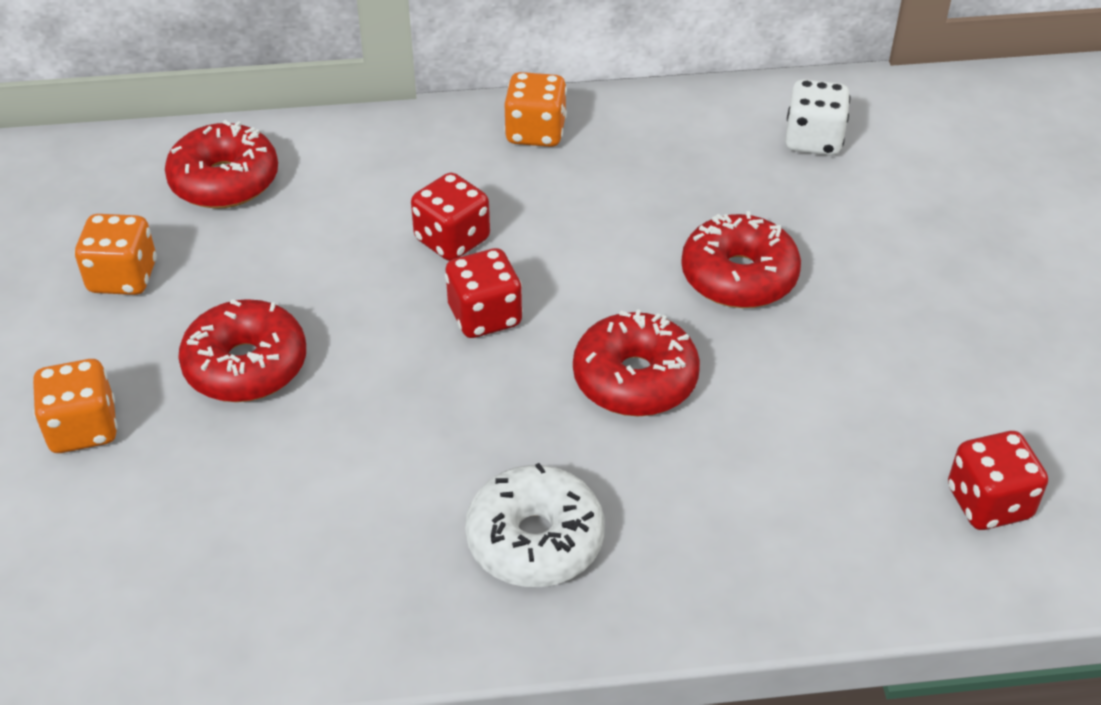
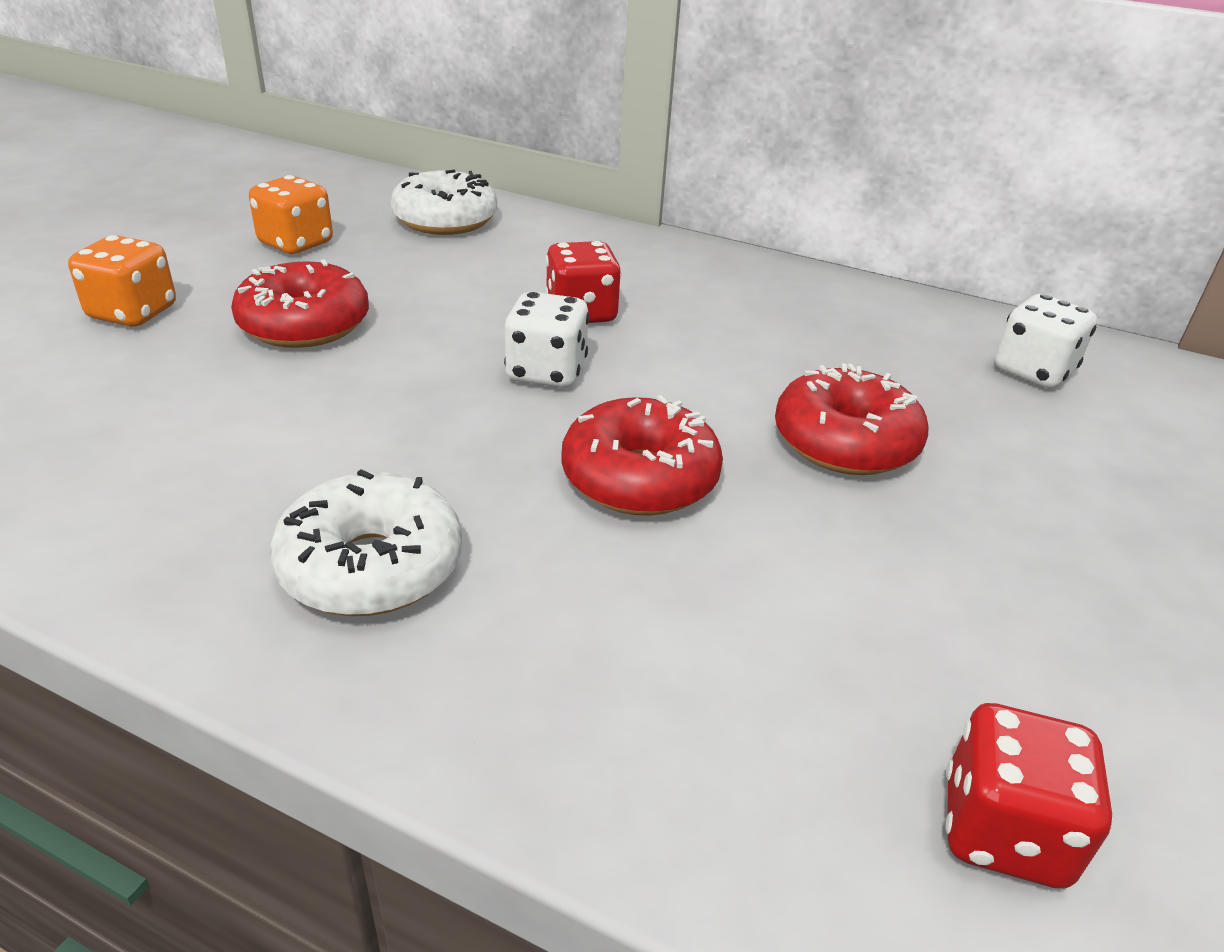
camera: 30 degrees right, 10 degrees down
(225, 181) = (445, 220): red donut -> white donut
(485, 316) = (546, 372): red dice -> white dice
(535, 132) = (739, 275): orange dice -> none

